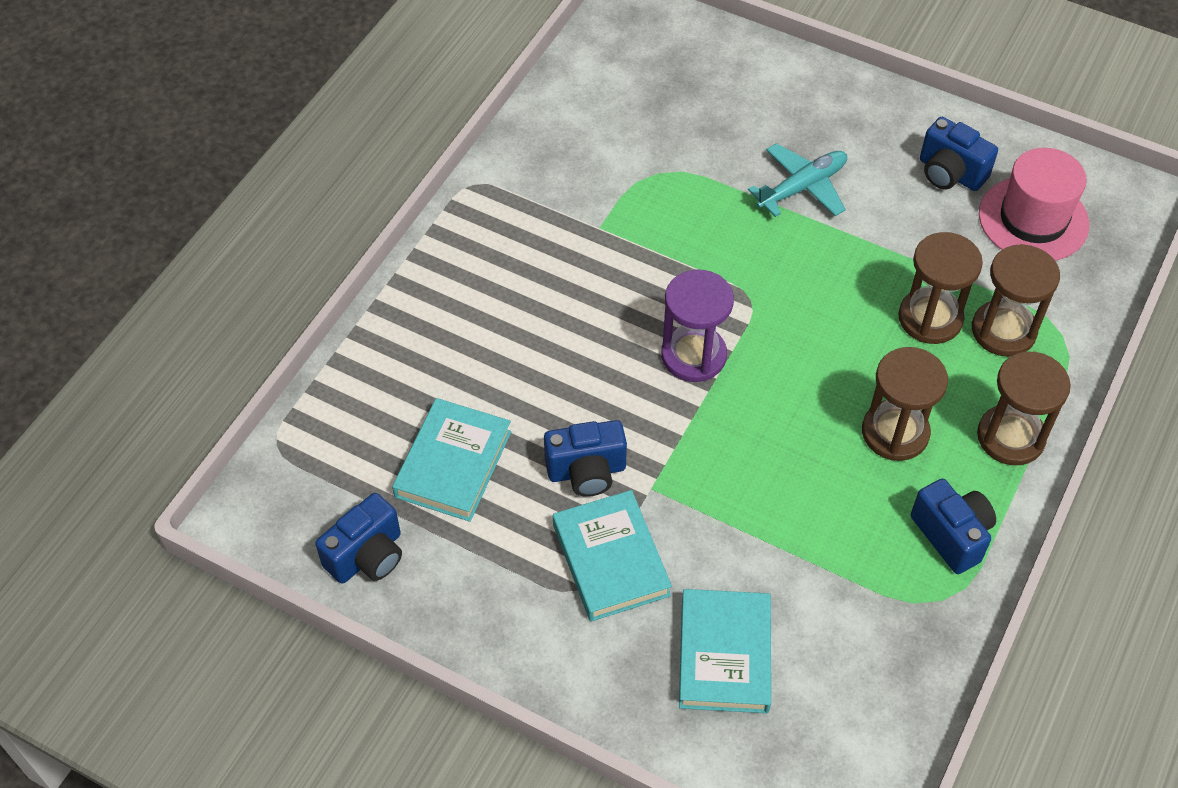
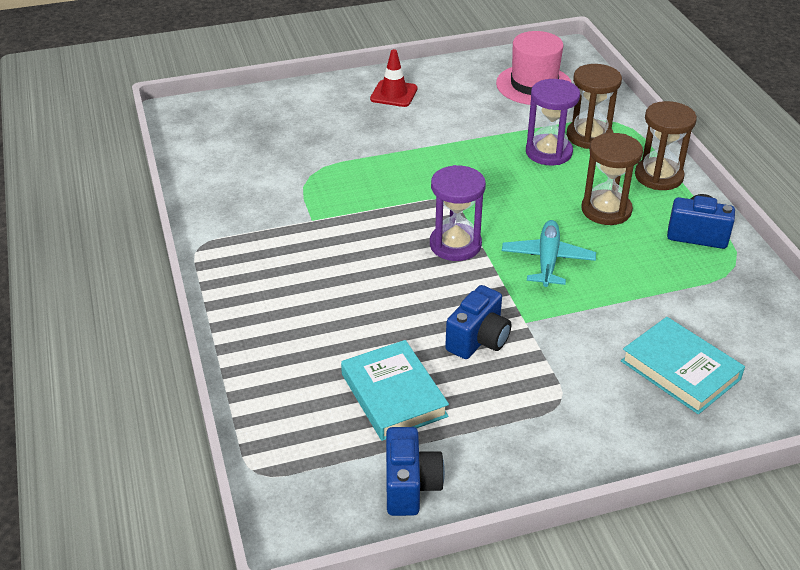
camera: 45 degrees left, 15 degrees down
(610, 560) = (556, 372): turquoise book -> none
(802, 187) = (401, 136): turquoise plane -> turquoise plane (547, 260)
(862, 126) = (394, 94): none -> red traffic cone
(930, 318) = (548, 152): brown hourglass -> purple hourglass
(950, 173) = (467, 89): blue camera -> none

